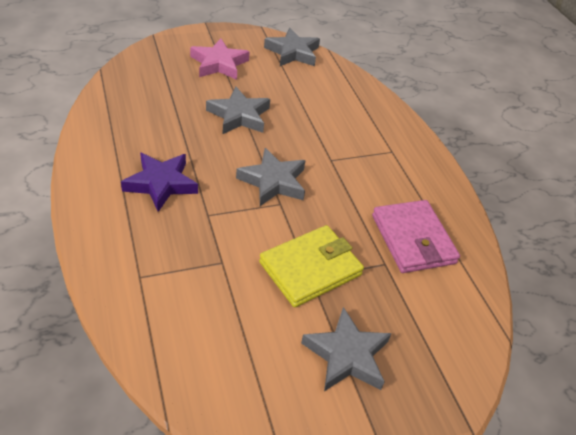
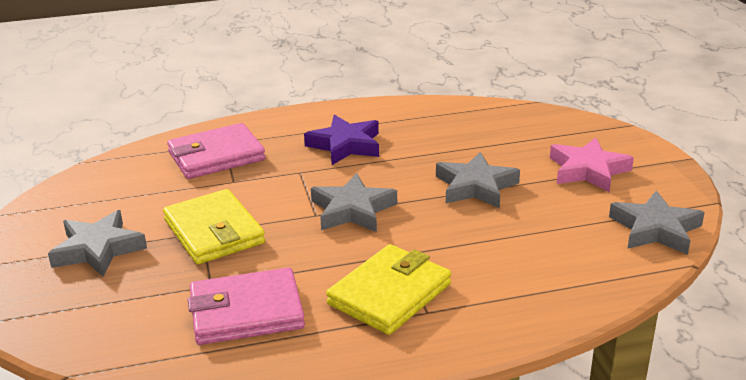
camera: 100 degrees right, 15 degrees down
(169, 280) = (216, 156): none -> pink wallet
(378, 166) = (389, 294): none -> yellow wallet

